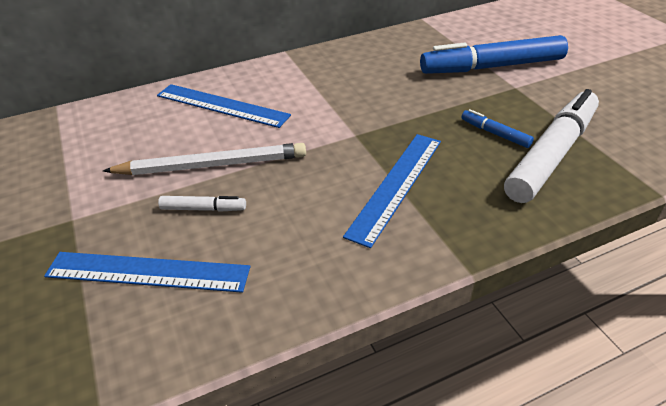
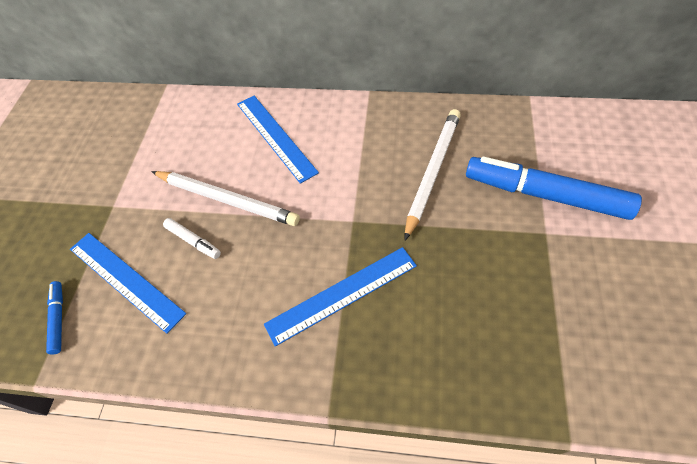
camera: 35 degrees right, 15 degrees up
(392, 82) = (432, 172): none -> white pencil
(495, 133) = (474, 281): blue marker -> blue marker (58, 319)
(551, 154) = (505, 334): white marker -> none

